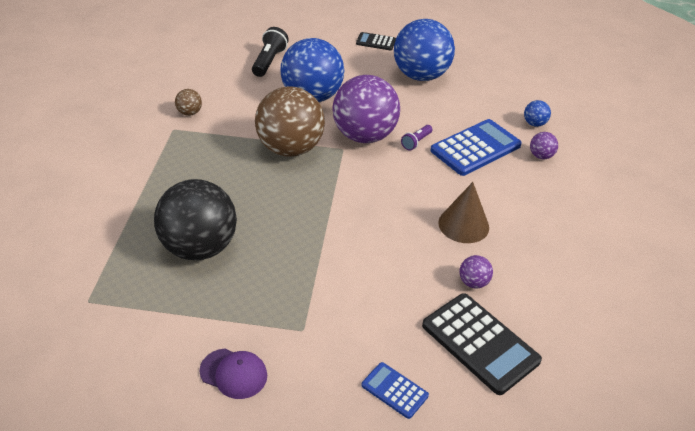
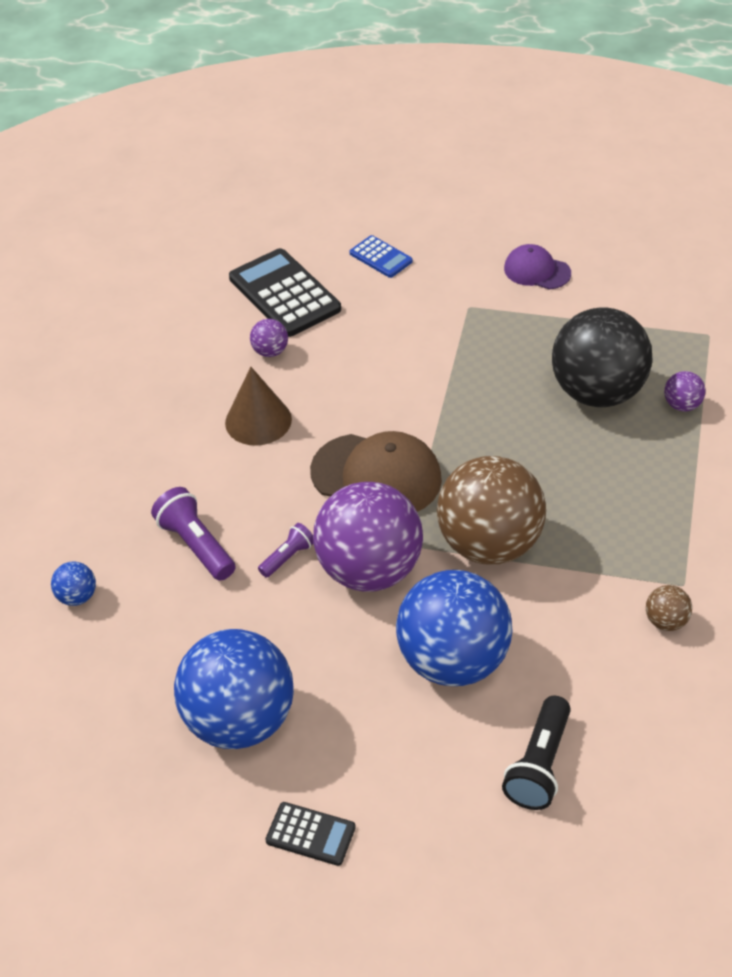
camera: 170 degrees left, 5 degrees up
(368, 187) = (376, 475): none -> brown cap
(475, 148) = (196, 545): blue calculator -> purple flashlight
(541, 156) = (100, 530): purple ball -> purple ball (682, 405)

